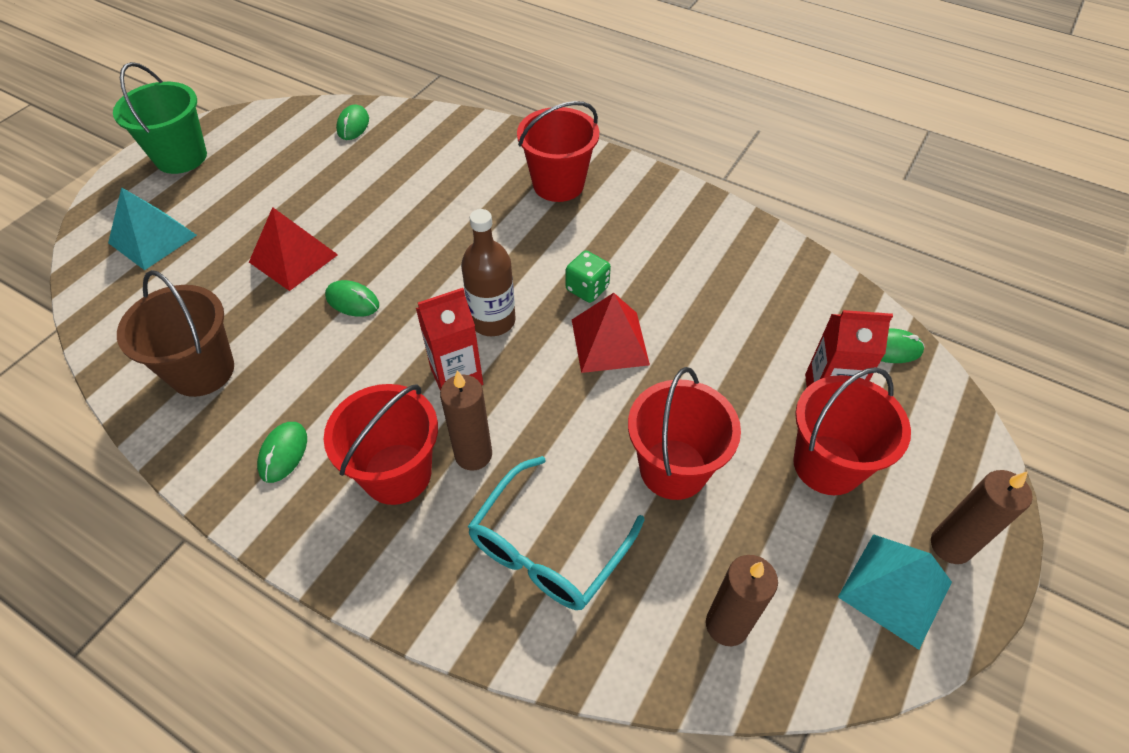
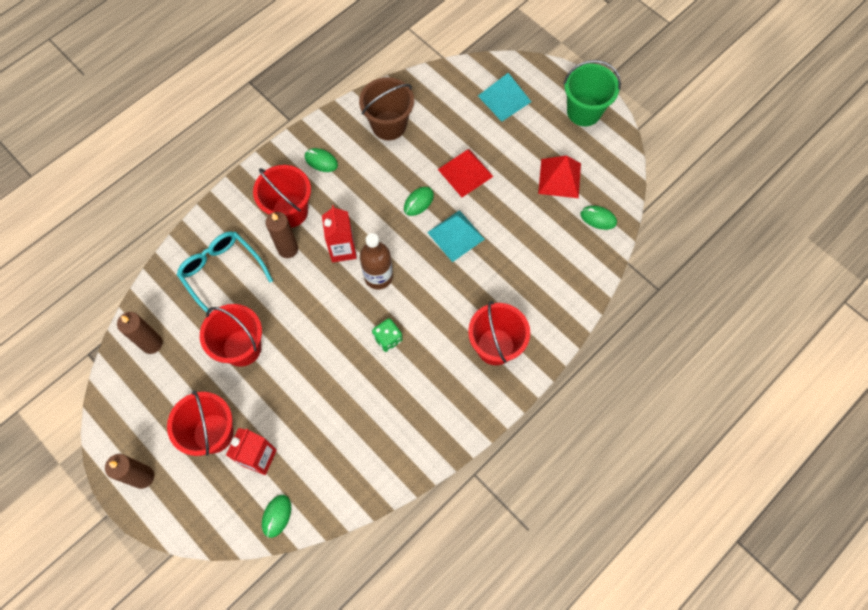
camera: 105 degrees right, 15 degrees up
(609, 341) = (340, 340): red pyramid -> red pyramid (559, 178)
(895, 589) = (134, 434): turquoise pyramid -> turquoise pyramid (456, 235)

